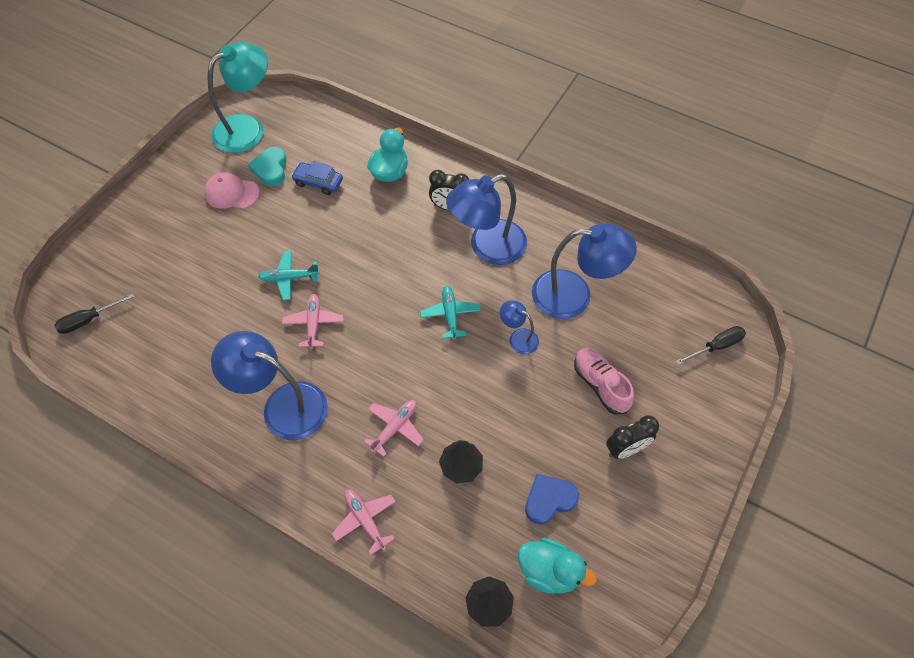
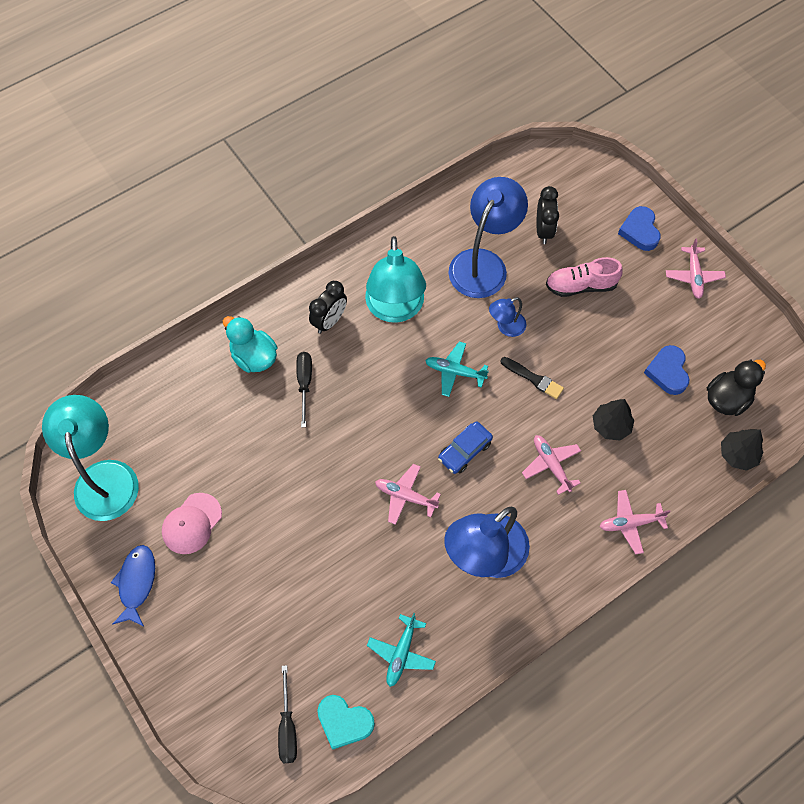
camera: 65 degrees left, 5 degrees up
(173, 181) = (137, 583): none -> blue fish
(270, 169) = (180, 471): turquoise heart -> turquoise heart (344, 722)
(289, 278) = (338, 501): turquoise plane -> turquoise plane (401, 653)
(318, 182) = (228, 430): blue car -> blue car (464, 450)
(476, 380) = (533, 379): none -> black brush
(487, 247) = (395, 309): blue lamp -> turquoise lamp
(549, 571) = (727, 399): turquoise duck -> black duck
(625, 449) = (646, 296): black clock -> black clock (543, 230)
(678, 488) = (693, 276): none -> pink plane
(698, 416) = (639, 231): none -> blue heart
(716, 346) = (583, 186): black screwdriver -> black screwdriver (304, 383)

